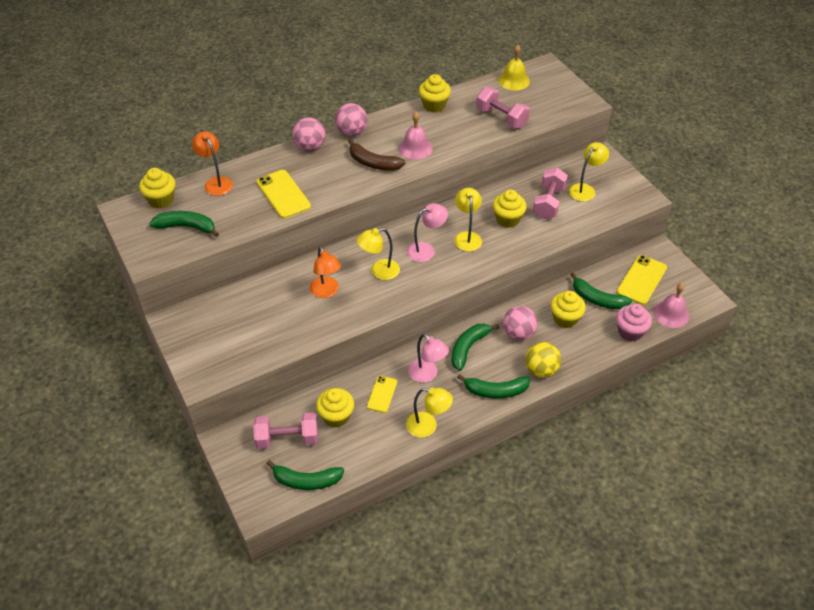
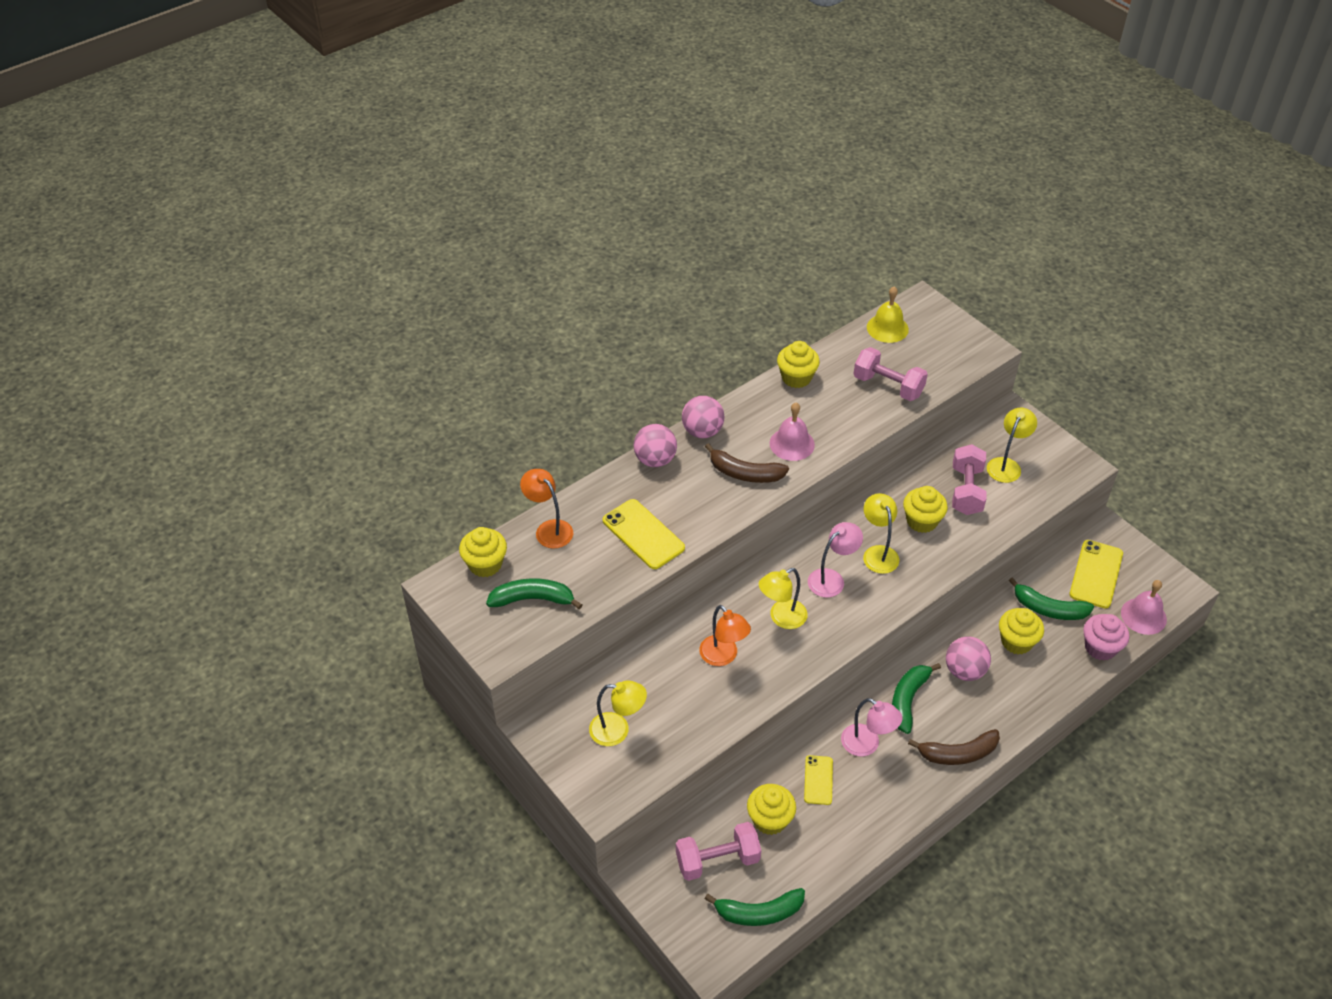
camera: 10 degrees left, 0 degrees up
(428, 426) = (888, 815): yellow lamp -> yellow lamp (618, 730)
(495, 391) = (958, 753): green banana -> brown banana
(541, 370) = (1006, 716): yellow ball -> none

